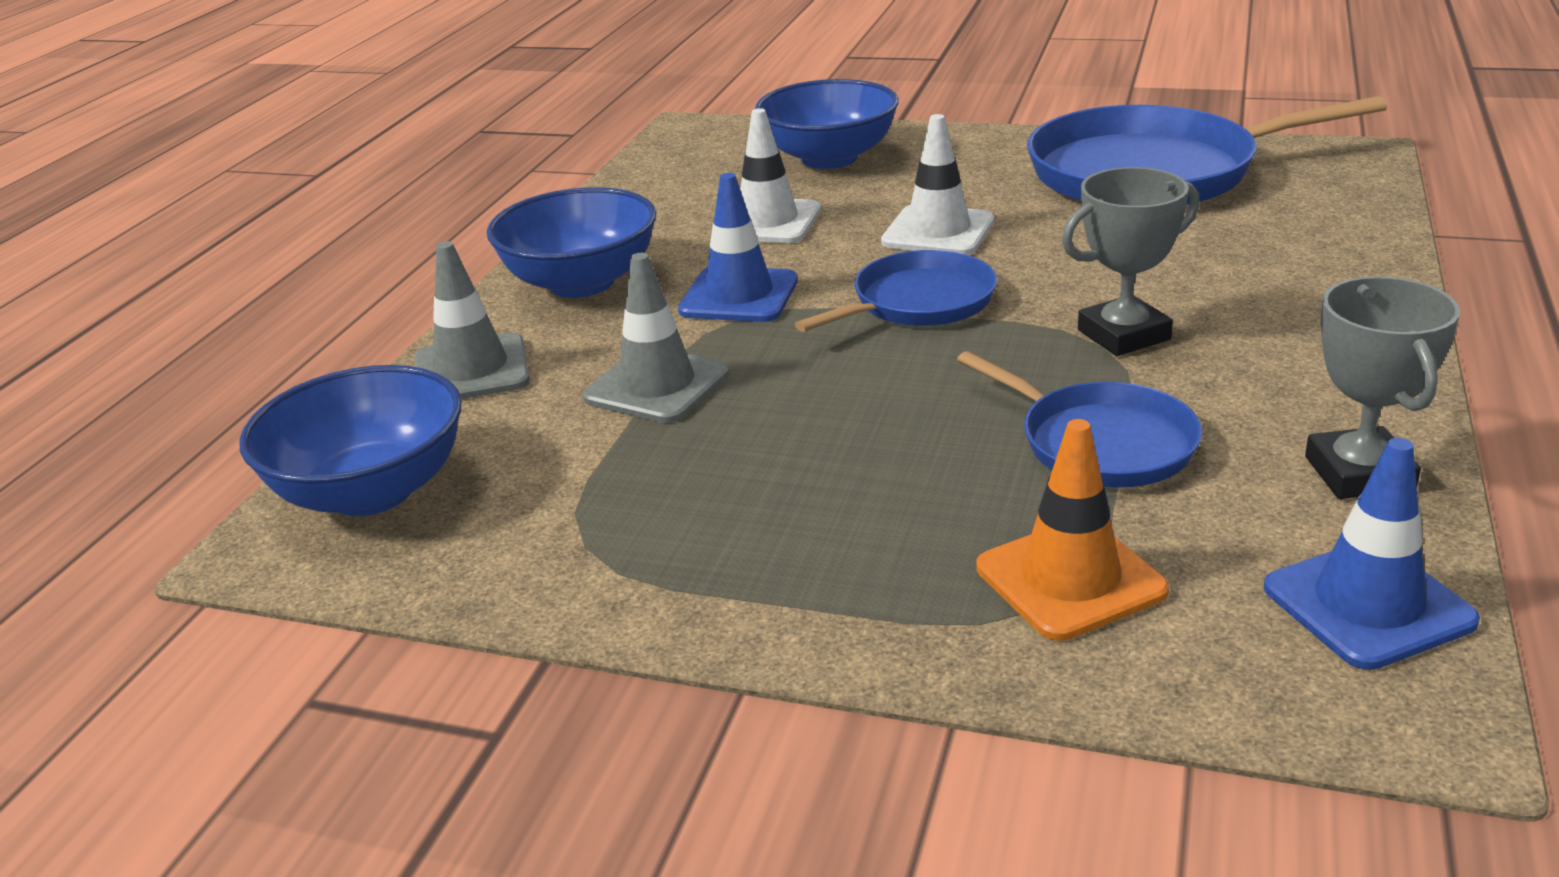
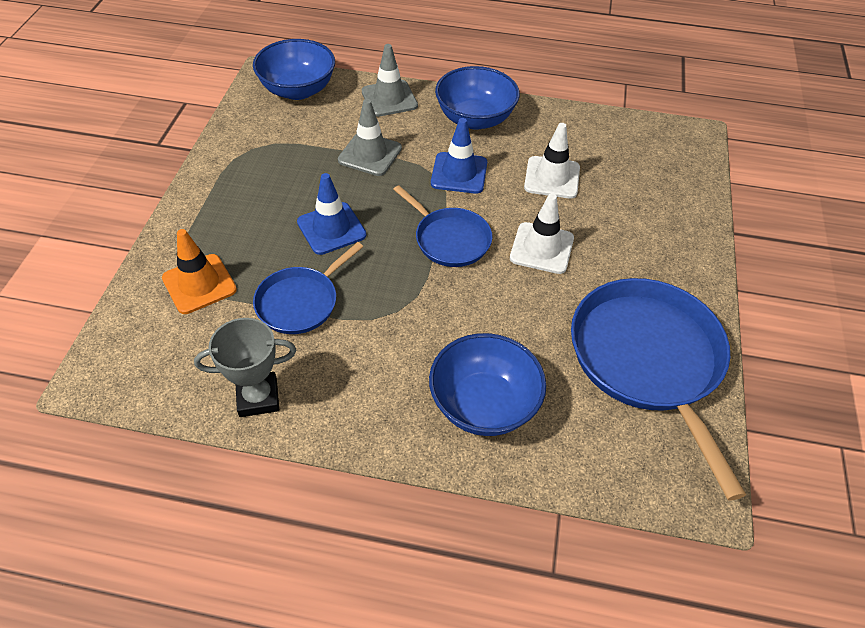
camera: 80 degrees right, 20 degrees up
(829, 158) = (653, 199): blue bowl -> blue bowl (484, 405)
(1124, 335) = (408, 321): grey trophy -> none
(1368, 604) = (160, 379): blue traffic cone -> blue traffic cone (331, 228)

